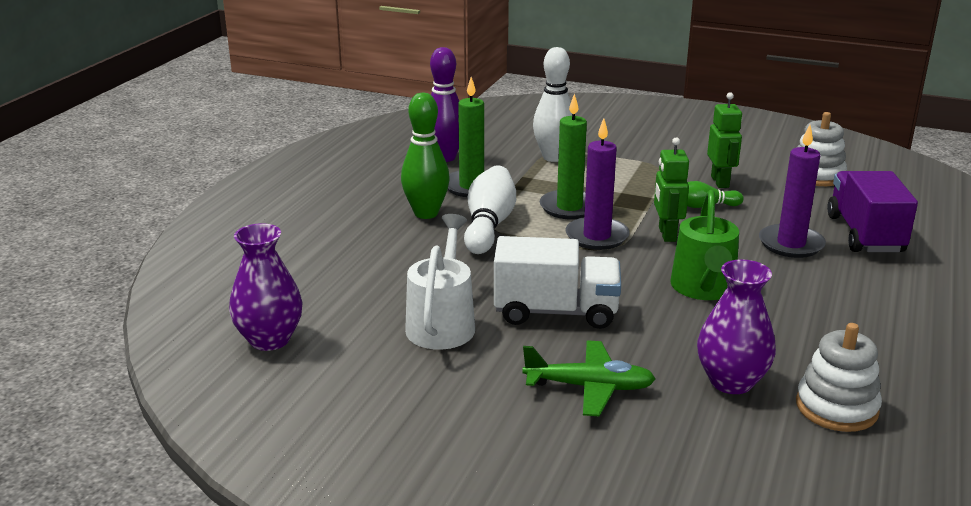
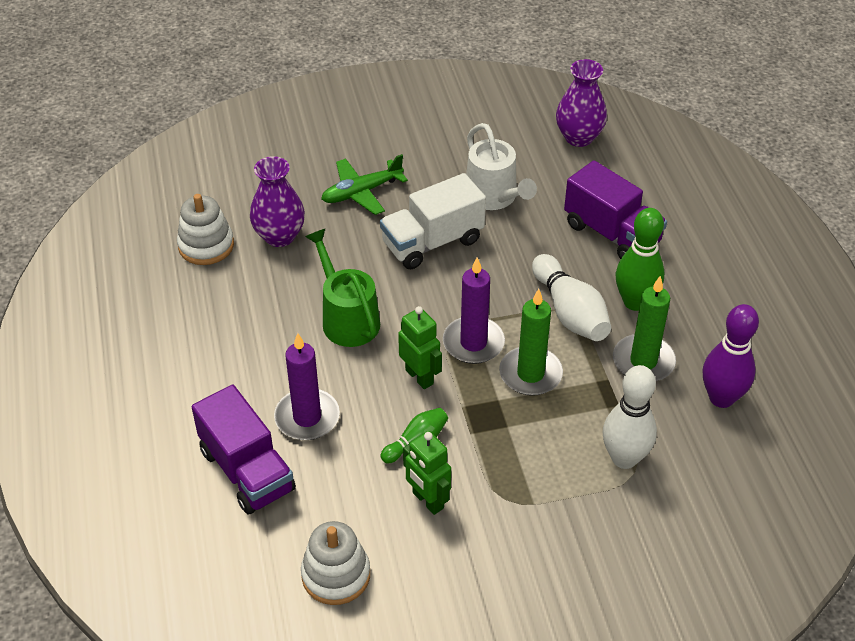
camera: 145 degrees right, 20 degrees up
(373, 256) = (612, 233): none -> purple truck

